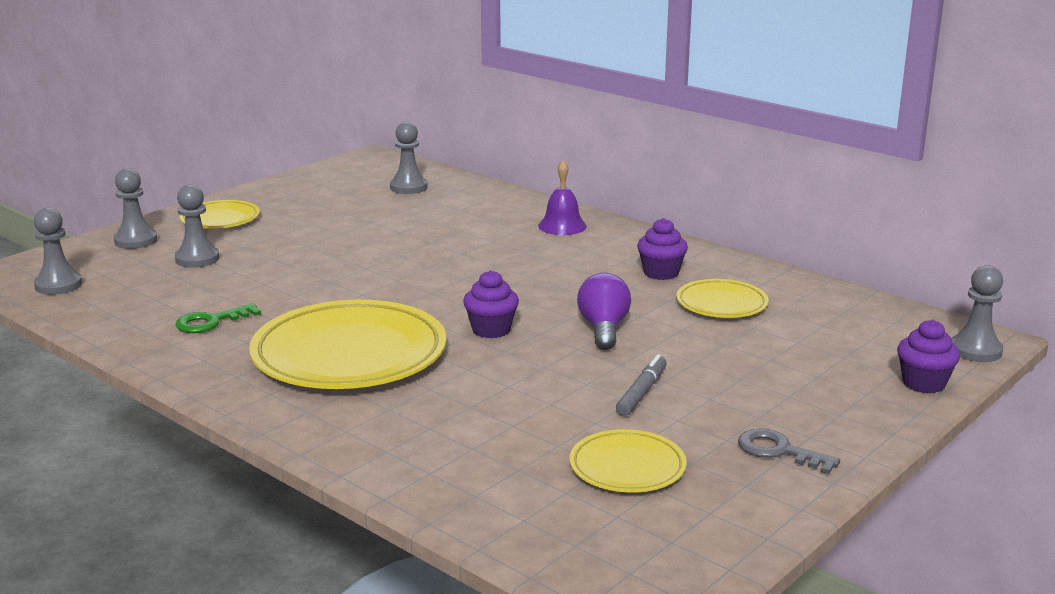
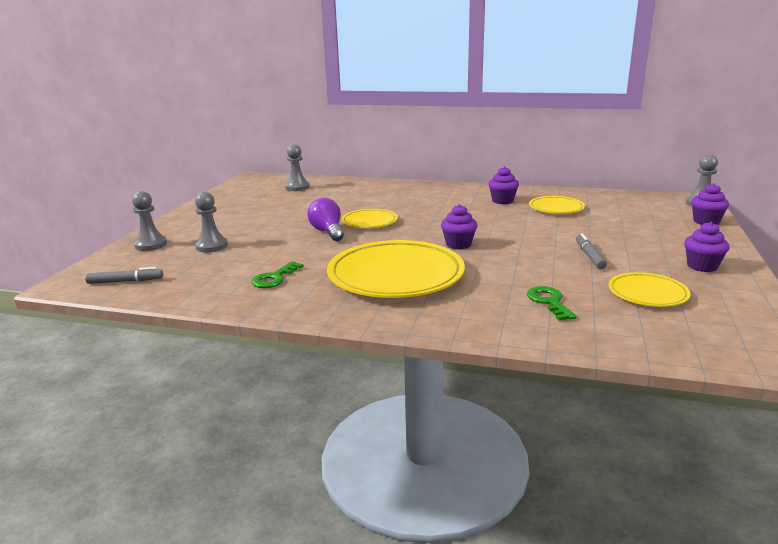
camera: 25 degrees left, 0 degrees up
(58, 285) = (125, 281): grey pawn -> grey marker
(220, 219) = (197, 223): yellow plate -> yellow plate (369, 222)
(481, 441) = (549, 302): none -> green key
(562, 226) = (415, 190): purple bell -> none
(603, 329) = (518, 231): purple light bulb -> purple light bulb (327, 232)
(779, 451) = (702, 266): grey key -> purple cupcake

